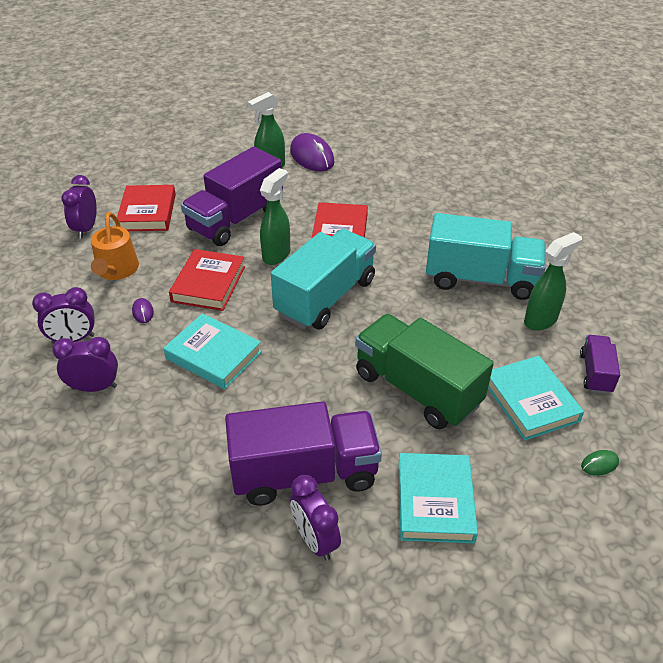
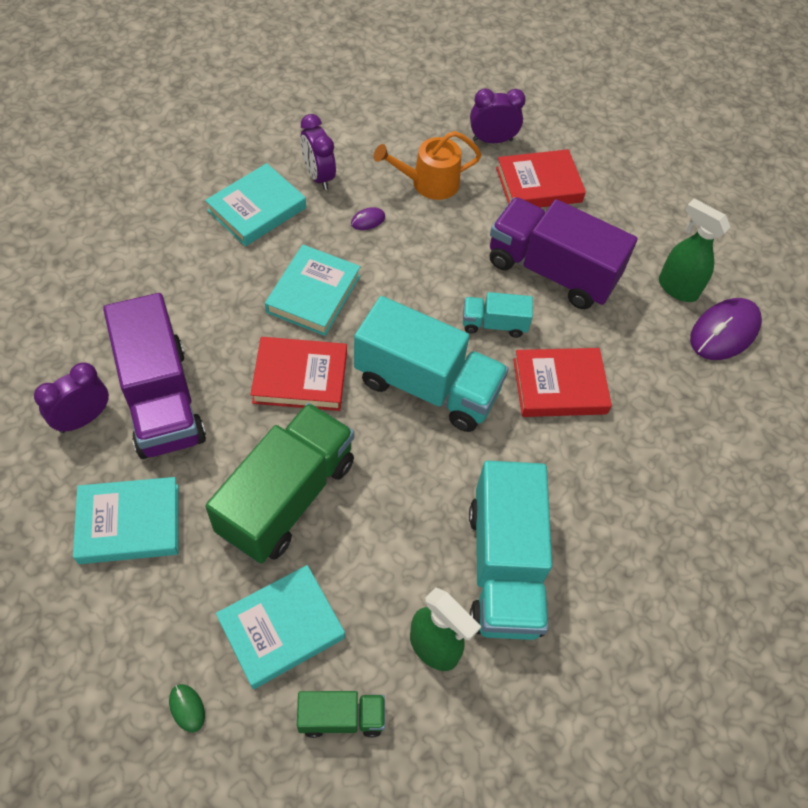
camera: 75 degrees right, 15 degrees up
(94, 387) = (257, 209): purple clock -> turquoise book
(209, 284) = (425, 268): red book -> red book (300, 378)
(276, 255) = (494, 324): green spray bottle -> turquoise truck
(595, 373) = (341, 717): purple truck -> green truck

